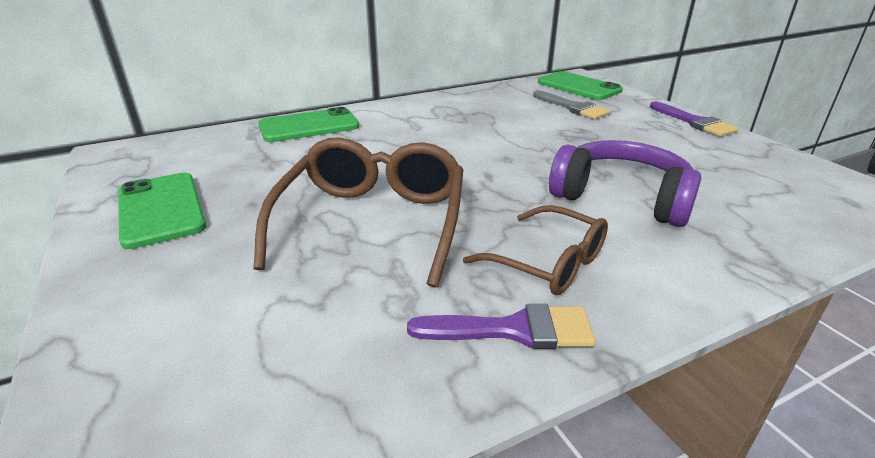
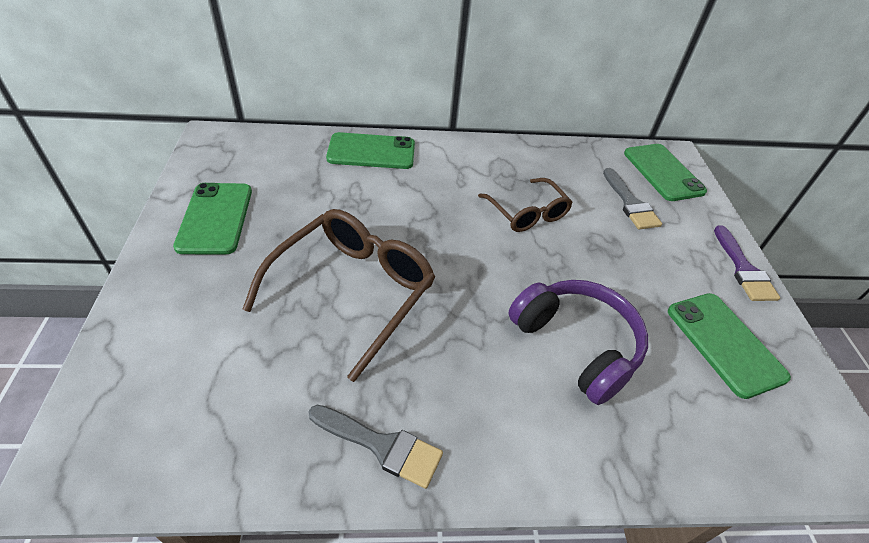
camera: 20 degrees right, 15 degrees up
(514, 330) = (381, 446): purple brush -> grey brush
(548, 263) = (455, 392): brown glasses -> brown glasses (527, 213)
(730, 164) = (724, 343): none -> green phone

